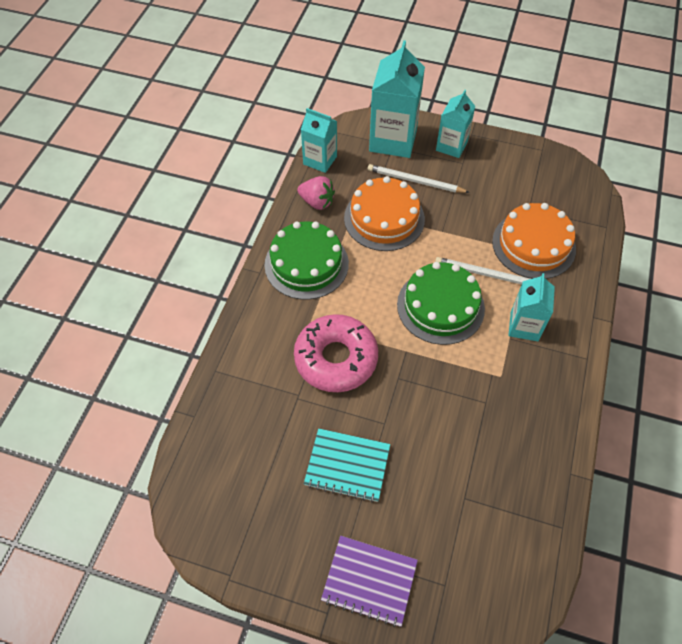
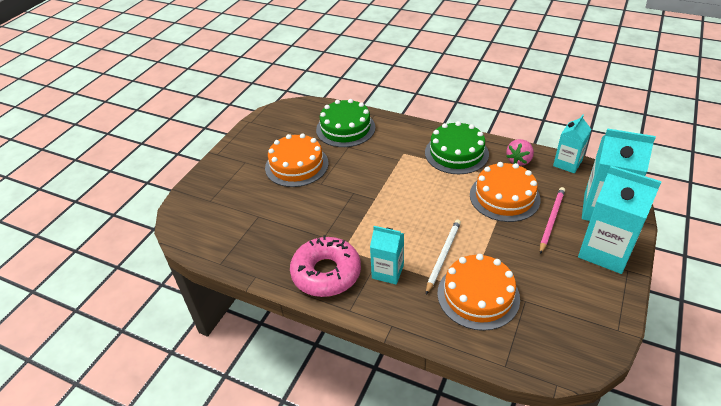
camera: 100 degrees right, 15 degrees down
(336, 358) = (374, 164): pink donut -> pink donut (326, 273)
(347, 466) = (296, 165): turquoise notebook -> orange cake
(369, 581) = (226, 170): purple notebook -> none
(415, 181) = (551, 220): white pencil -> pink pencil
(440, 306) = (412, 221): green cake -> green cake (345, 128)
(451, 146) = (605, 251): turquoise carton -> turquoise carton, size x1.66

